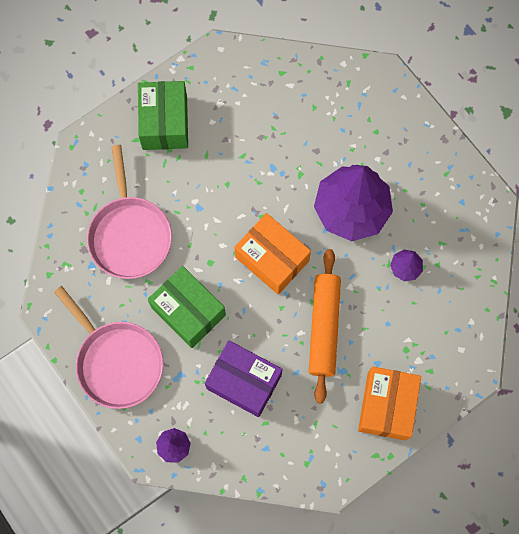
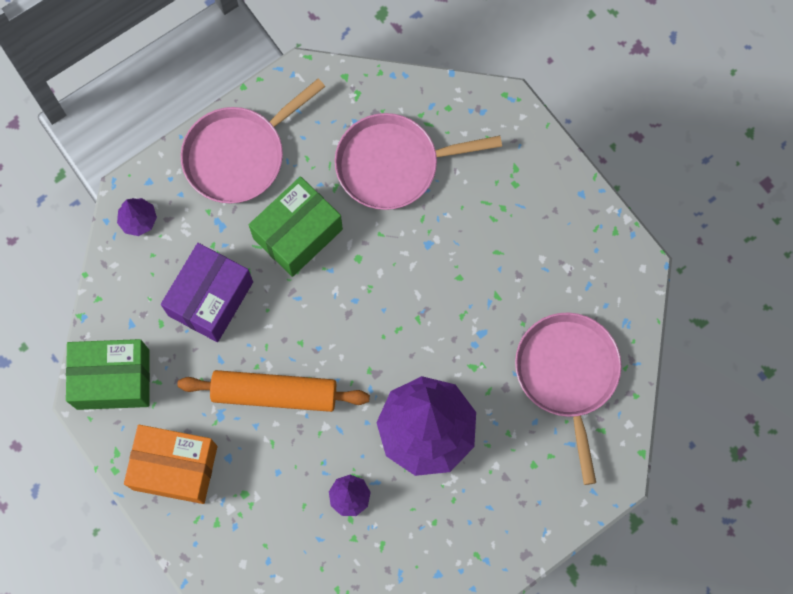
camera: 90 degrees right, 0 degrees up
(165, 123) = (538, 202): green box -> green box (113, 379)
(272, 259) = (362, 331): orange box -> none
(305, 105) = (567, 374): none -> pink pan

